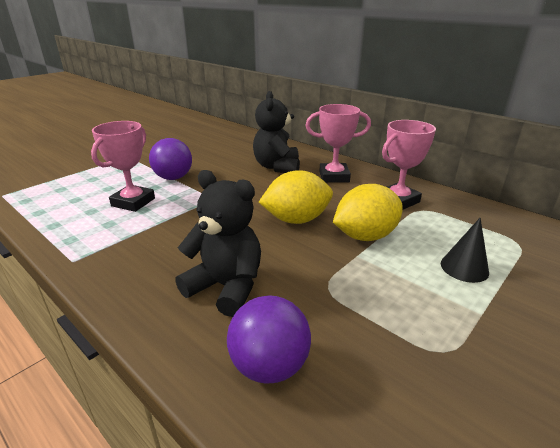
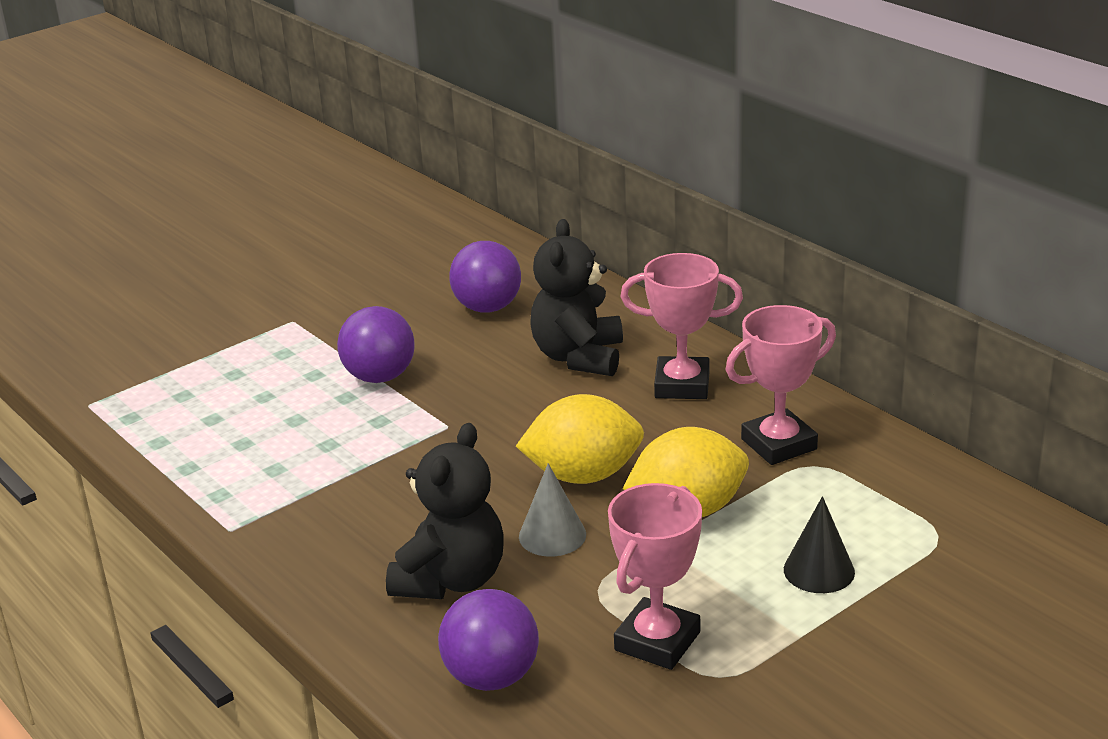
camera: 10 degrees right, 0 degrees up
(133, 202) = (310, 428): pink trophy -> pink trophy (657, 641)
(226, 287) = (451, 579): black teddy bear -> black teddy bear turned 75 degrees clockwise
(227, 150) = (487, 307): none -> purple ball
(287, 254) = (552, 535): none -> grey cone

